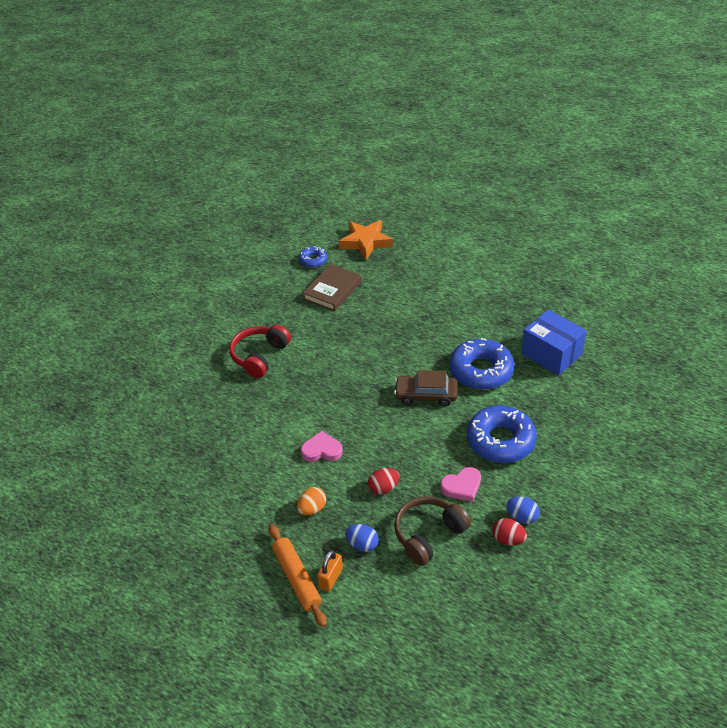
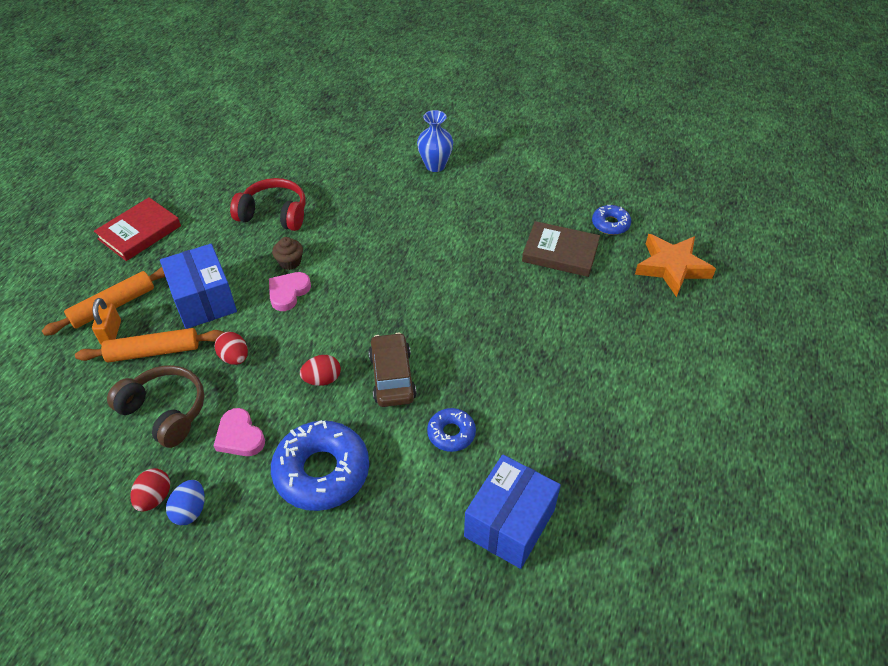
camera: 75 degrees right, 5 degrees up
(201, 561) = (139, 232): none -> red book
(202, 342) = (435, 165): none -> blue vase
(260, 356) = (425, 213): red headphones -> red headphones (274, 214)
(285, 447) = (290, 262): none -> brown cupcake
(312, 509) = (204, 300): orange egg -> blue box
(322, 450) = (288, 292): pink heart -> pink heart turned 135 degrees counterclockwise
(331, 578) = (111, 333): orange padlock -> orange padlock turned 75 degrees clockwise
(362, 544) = (154, 352): blue egg -> orange rolling pin
(419, 434) = (322, 379): none -> red egg
(481, 371) = (451, 433): blue donut -> blue donut, size x0.52

